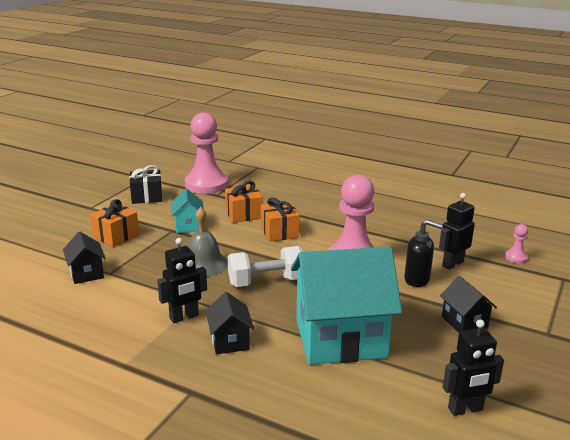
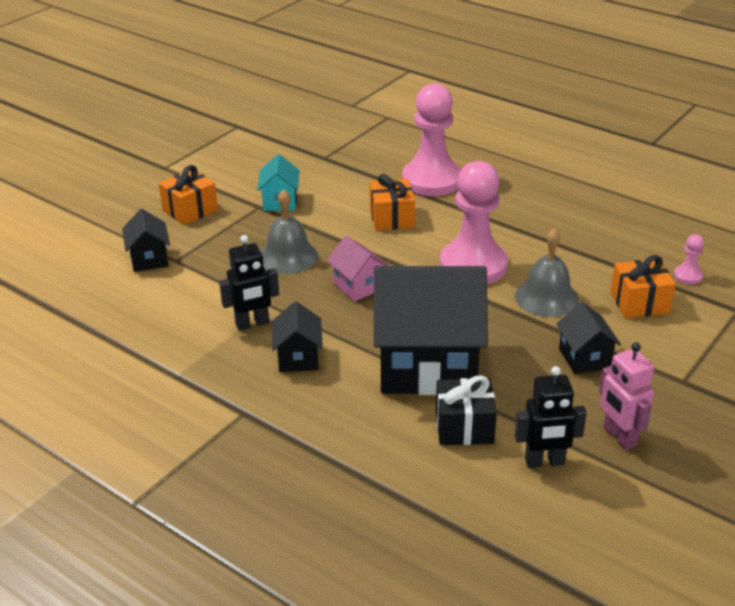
camera: 10 degrees right, 10 degrees up
(147, 197) = (236, 155): black gift -> black gift (464, 427)
(206, 184) = (314, 141): pink pawn -> pink pawn (431, 180)
(243, 214) = (353, 189): orange gift -> orange gift (639, 303)
(266, 282) = (358, 286): white dumbbell -> pink house
(340, 338) = (427, 365): turquoise house -> black house
(417, 280) = (546, 297): black soap dispenser -> grey bell
(452, 264) = (600, 279): black robot -> none
(517, 382) = (619, 437): none -> pink robot

